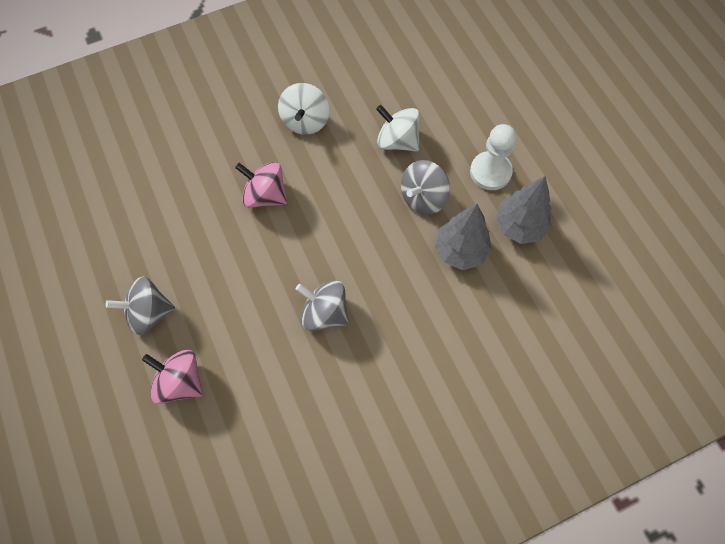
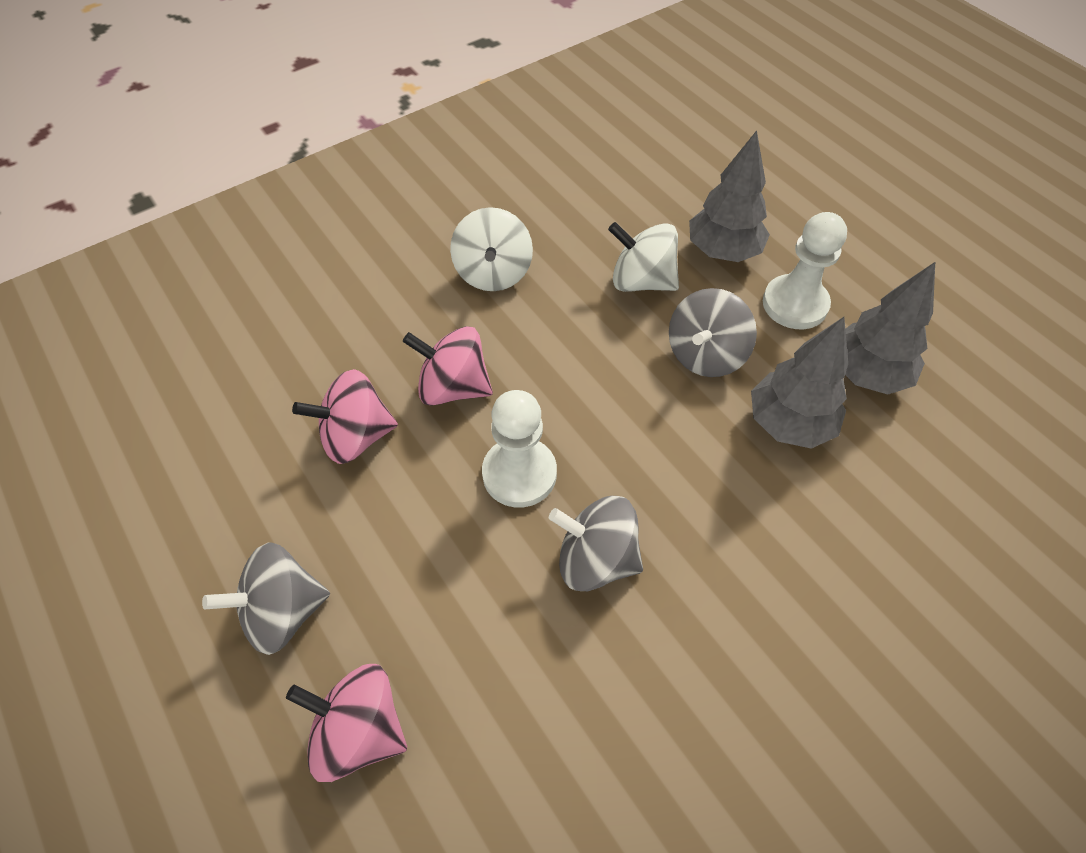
camera: 10 degrees left, 10 degrees down
(203, 218) = (356, 436): none -> pink spinning top
(293, 256) = (519, 474): none -> white pawn
(456, 127) = (723, 251): none -> grey tree

